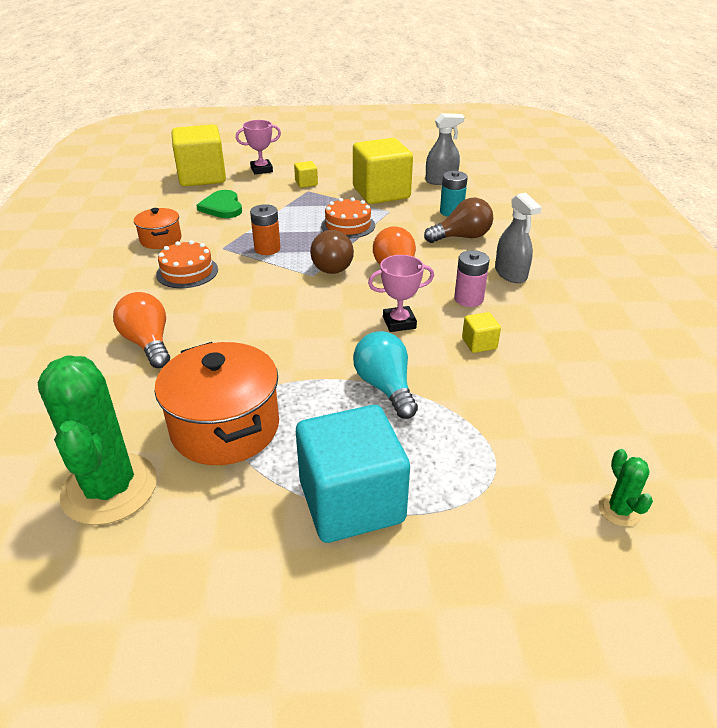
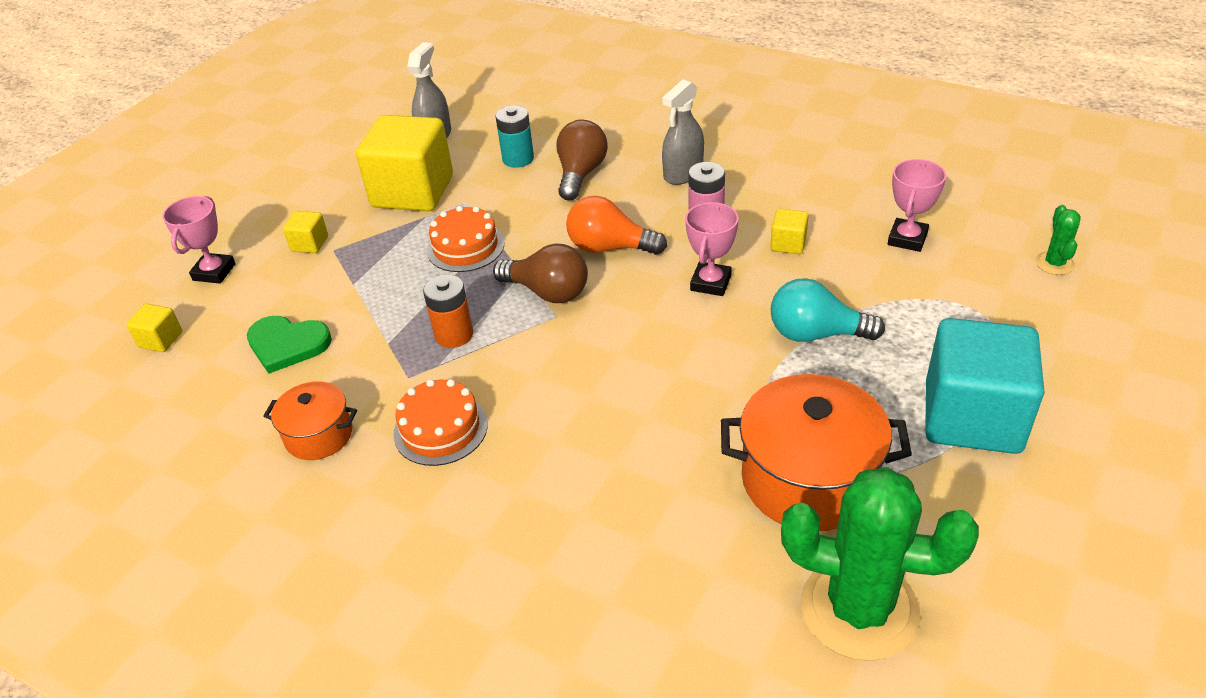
camera: 55 degrees left, 5 degrees up
(148, 343) = (590, 511): orange light bulb -> none
(202, 177) = (161, 340): yellow cube -> yellow cube, size x0.42
(510, 273) = (683, 173): grey spray bottle -> grey spray bottle turned 120 degrees clockwise
(552, 404) = (907, 239): none -> pink trophy
(619, 510) = (1054, 263): green cactus -> green cactus turned 75 degrees clockwise

